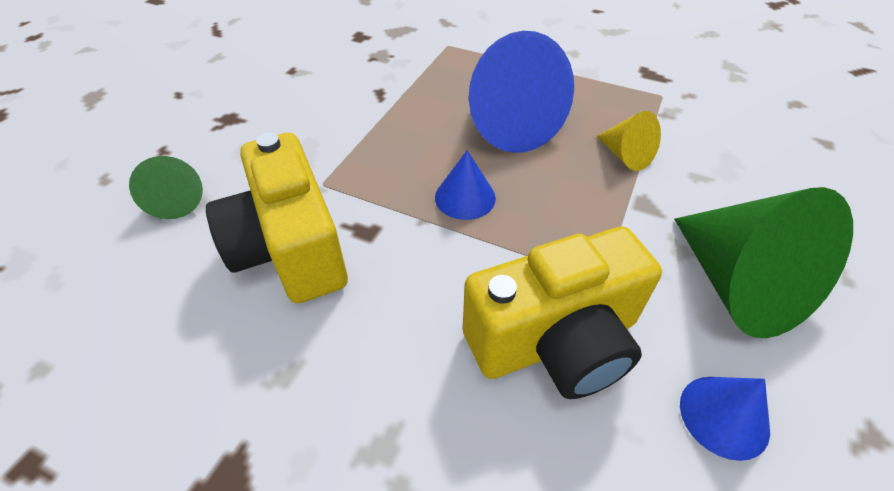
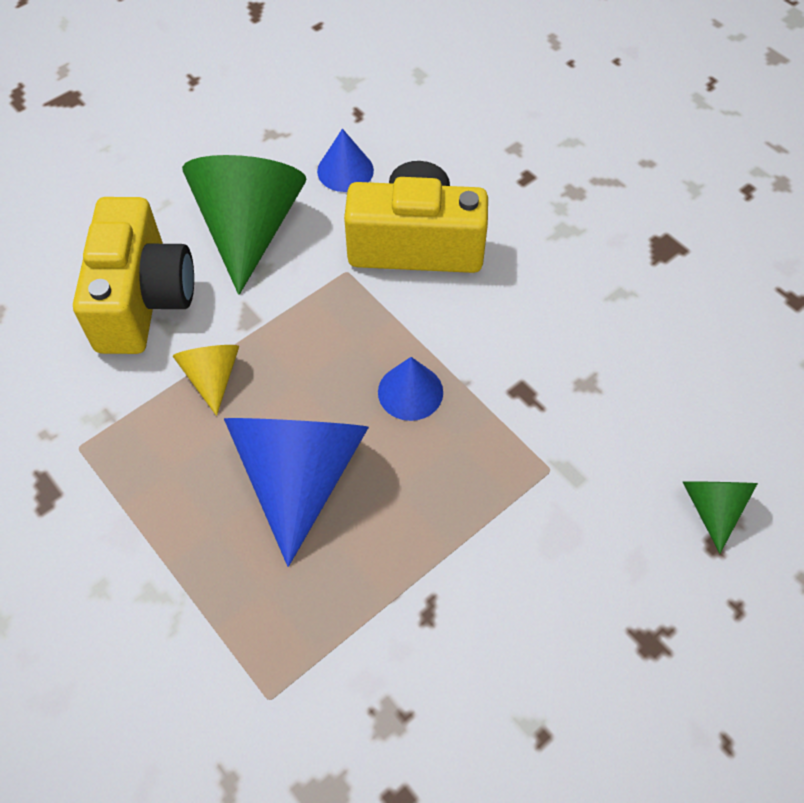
camera: 155 degrees left, 10 degrees up
(290, 248) = (598, 400): yellow camera -> yellow camera (143, 299)

